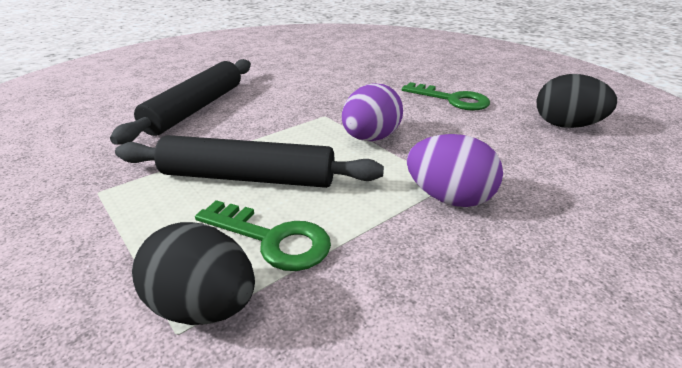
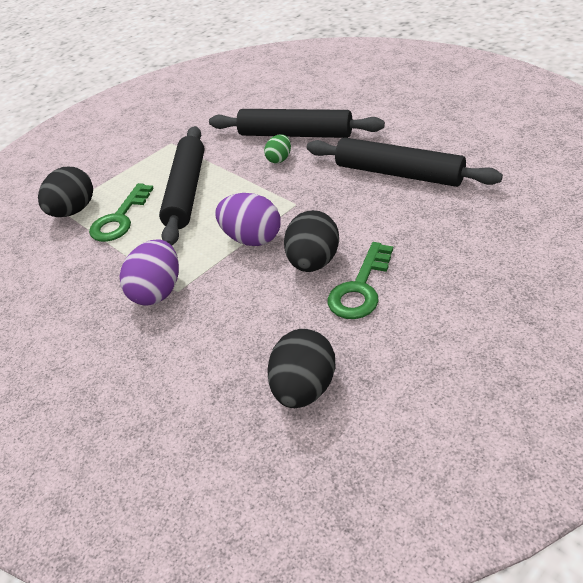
camera: 90 degrees right, 10 degrees up
(236, 118) = (279, 159): none -> green egg
(310, 76) = (399, 173): none -> black rolling pin
(416, 113) = (313, 262): none -> black egg

